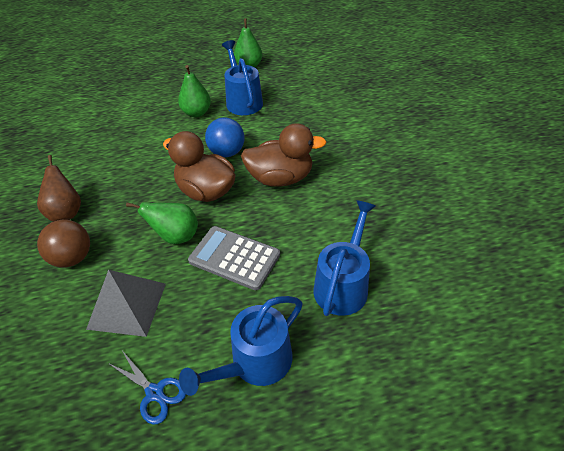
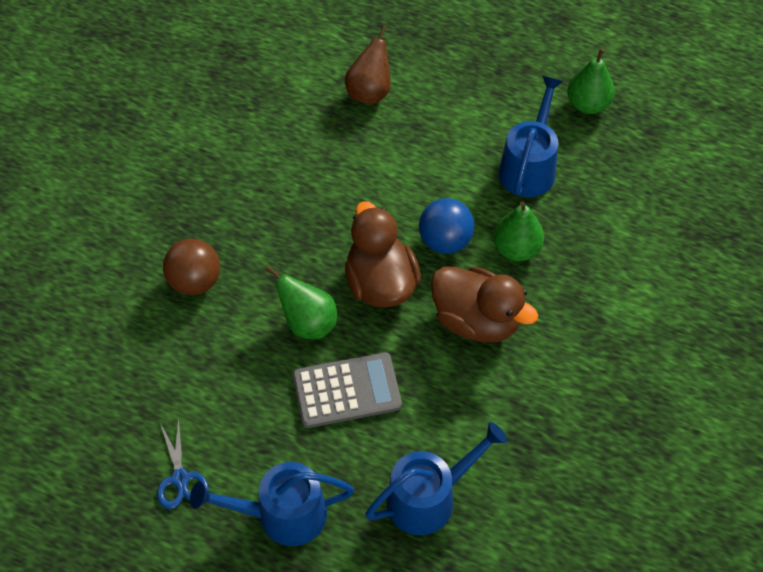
camera: 35 degrees right, 10 degrees up
(66, 212) = (221, 216): brown pear -> brown pear (369, 92)
(127, 305) = (211, 373): grey pyramid -> none
(196, 113) = (456, 152): green pear -> green pear (516, 249)
(234, 258) = (347, 390): grey calculator -> grey calculator turned 105 degrees clockwise

